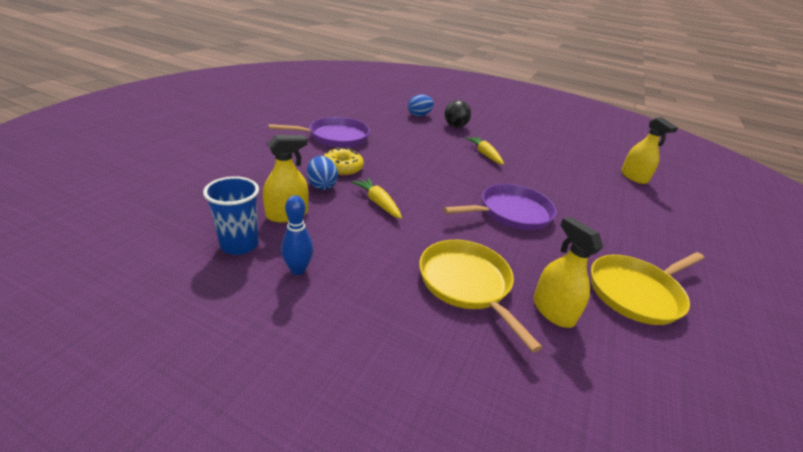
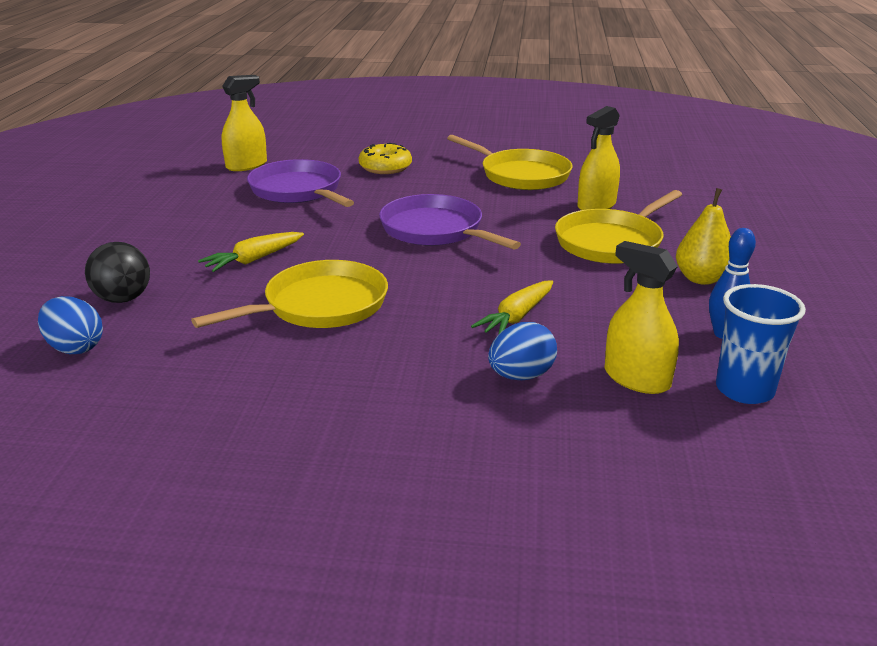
camera: 105 degrees left, 5 degrees down
(335, 137) = (299, 422): purple pan -> purple pan (298, 190)
(342, 168) = (438, 374): yellow donut -> yellow donut (385, 167)
(379, 302) = (701, 279): none -> yellow pear
(425, 158) = (320, 305): none -> yellow pan

